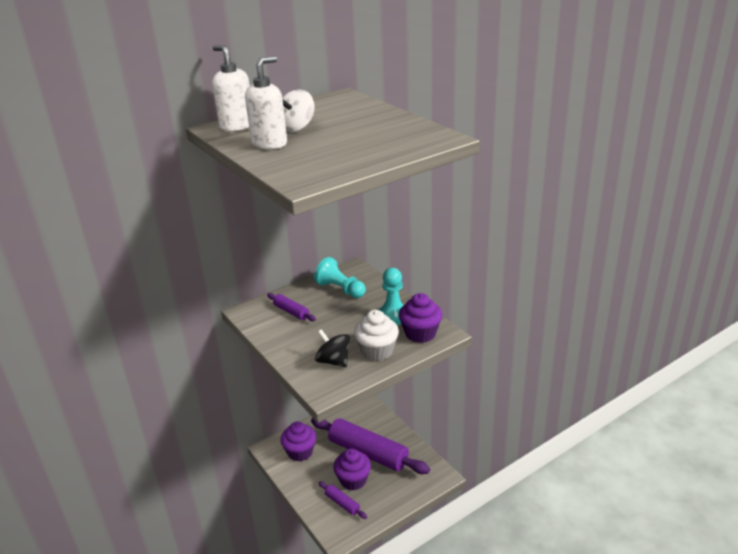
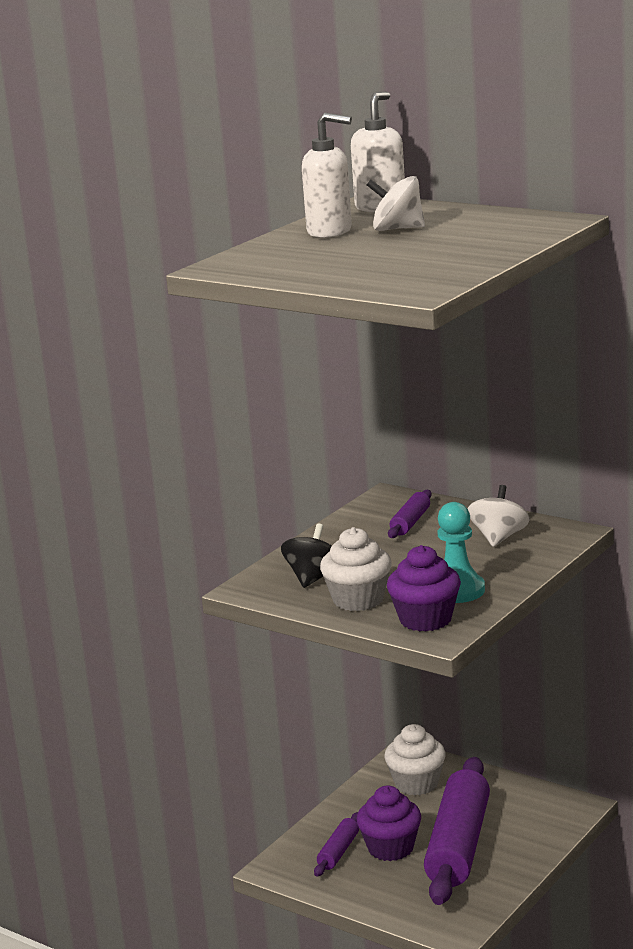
camera: 70 degrees right, 10 degrees down
(300, 452) = (416, 784): purple cupcake -> white cupcake
(340, 289) = (499, 538): turquoise pawn -> white spinning top

